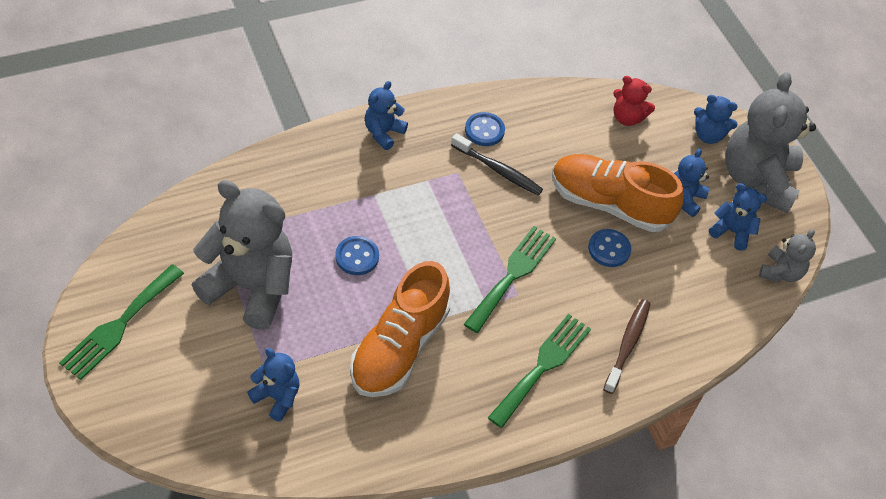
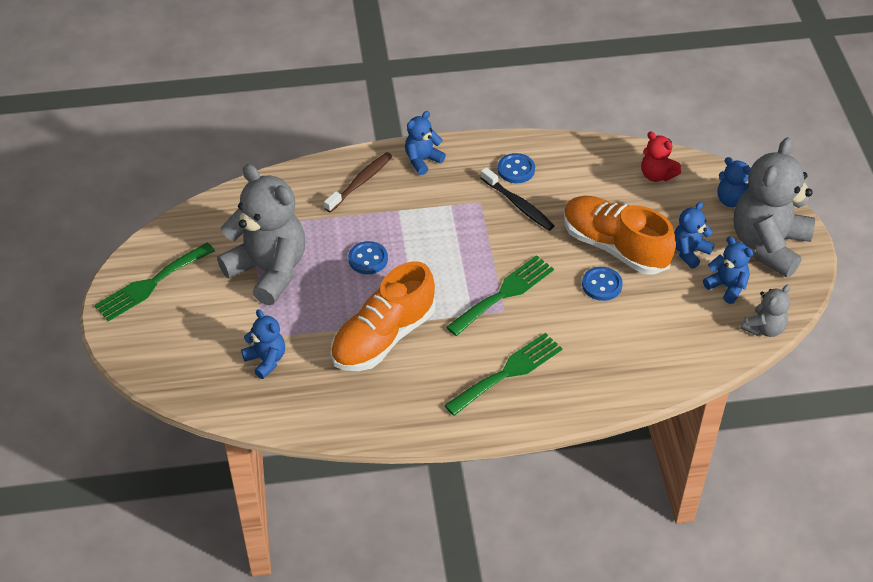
camera: 20 degrees right, 5 degrees down
(627, 344) = (593, 367): brown toothbrush -> brown toothbrush (360, 182)

